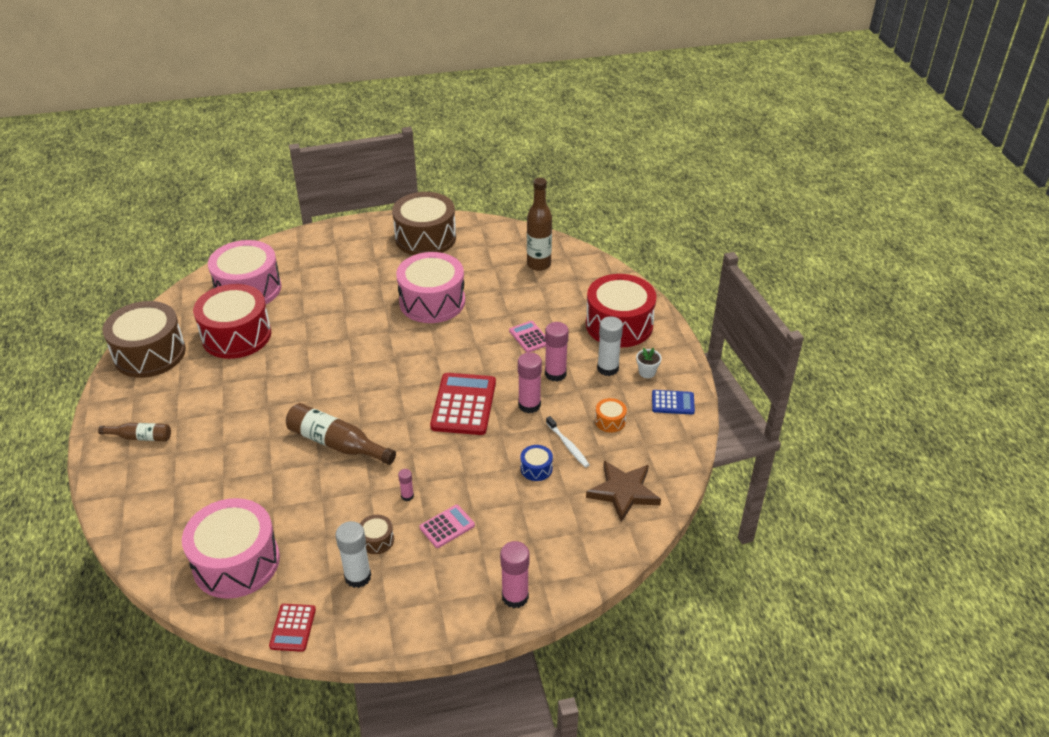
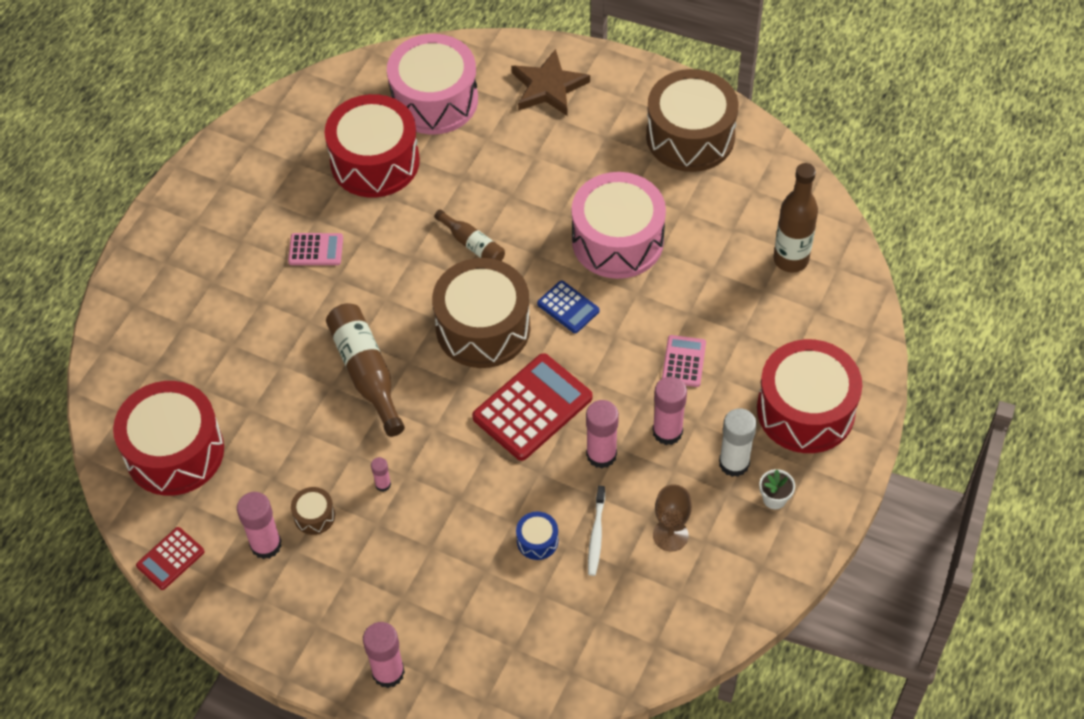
camera: 40 degrees right, 15 degrees up
(140, 437) = (194, 242): brown bottle -> brown bottle (472, 244)
(149, 353) = (274, 134): brown drum -> brown drum (483, 327)
(236, 562) = (175, 452): pink drum -> red drum
(358, 577) = (266, 545): white glue stick -> pink glue stick
(447, 526) = (391, 547): pink calculator -> pink calculator (316, 250)
(610, 421) = (670, 535): orange drum -> brown goblet
(623, 492) = (601, 633): brown star -> brown star (548, 87)
(672, 403) = (764, 559): blue calculator -> blue calculator (568, 307)

